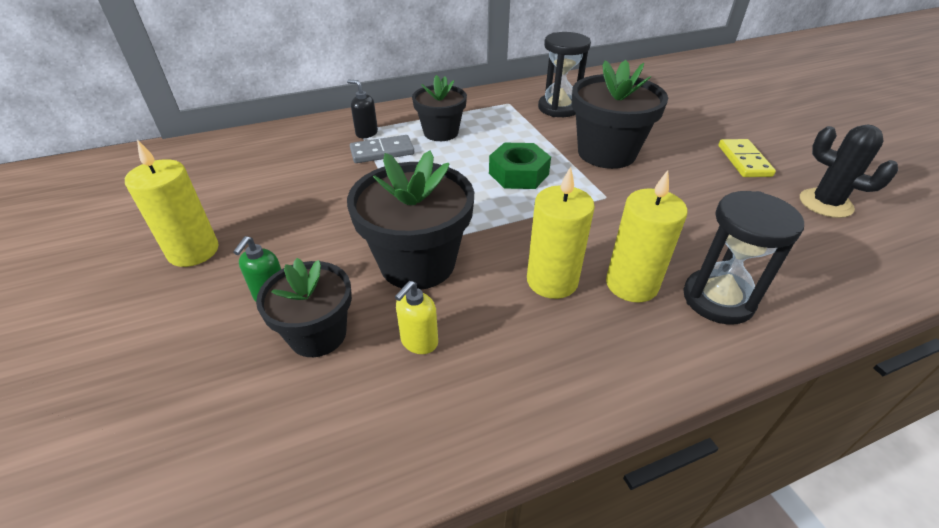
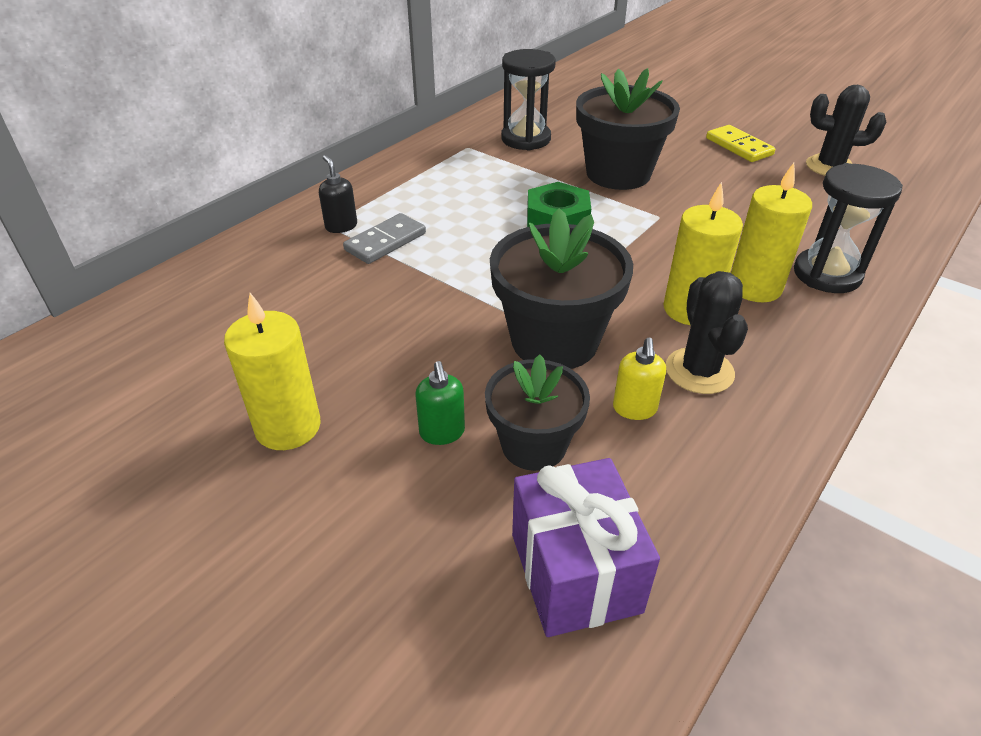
camera: 30 degrees left, 0 degrees up
(237, 447) = (575, 572): none -> purple gift
(366, 133) = (341, 226): black soap dispenser -> black soap dispenser turned 60 degrees clockwise
(441, 132) = (428, 200): black flower pot -> none
(504, 335) = (699, 371): none -> black cactus

